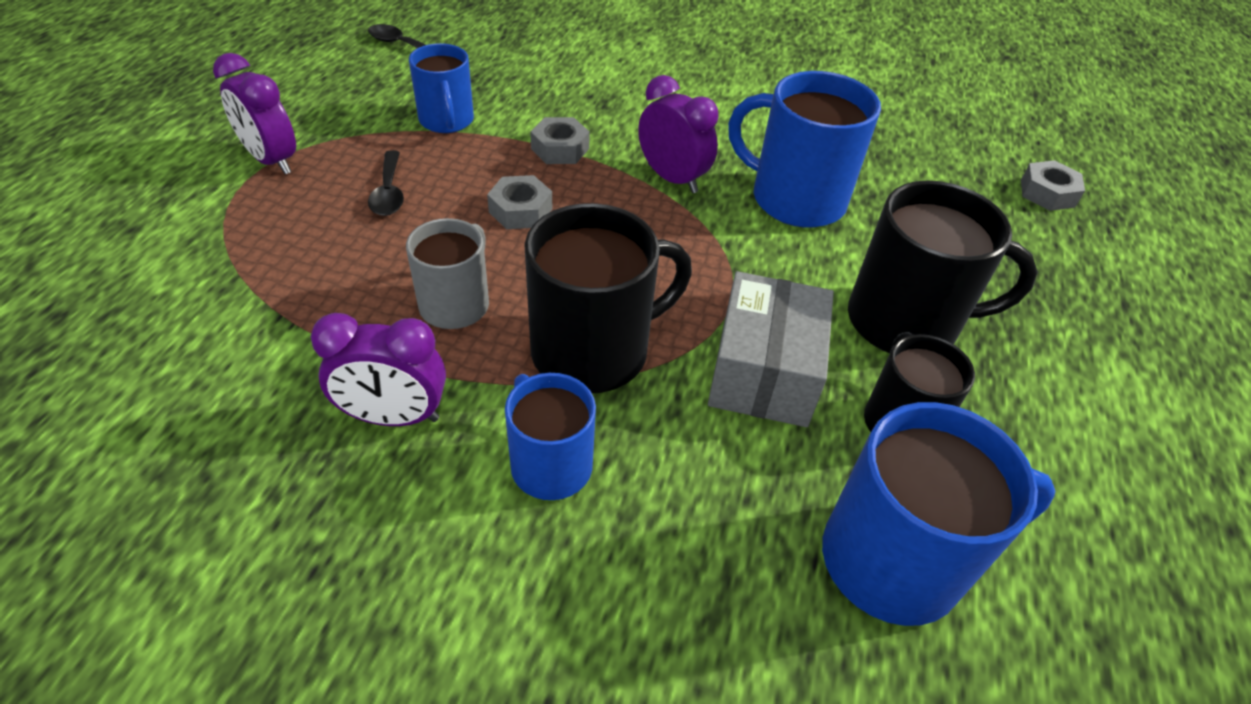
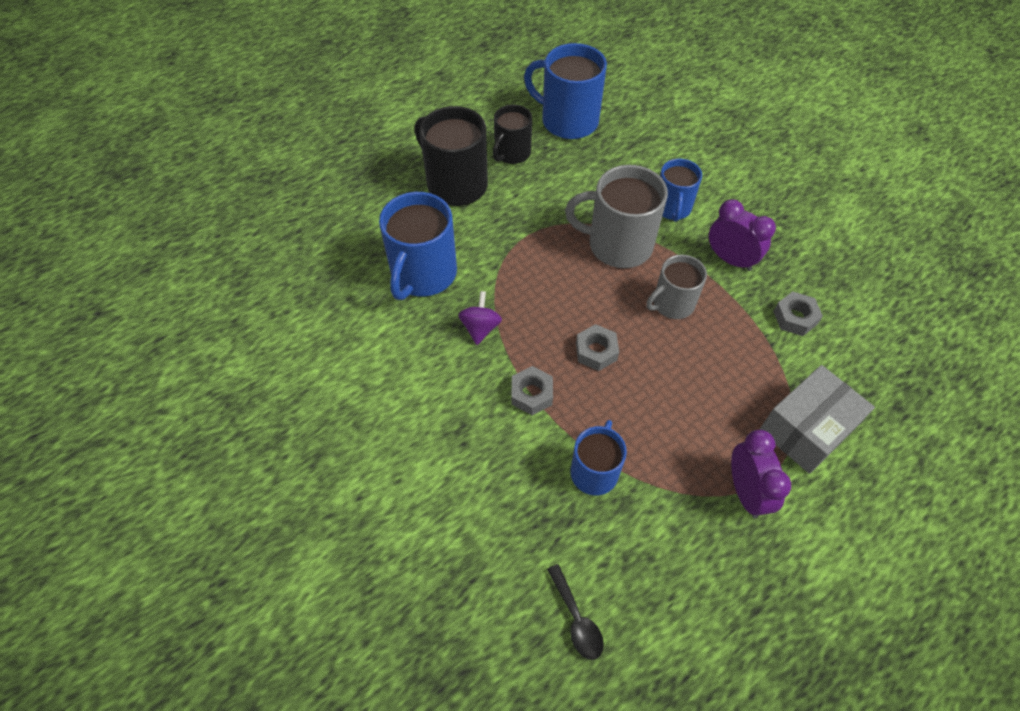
camera: 140 degrees left, 10 degrees up
(389, 192) = (673, 412): black spoon -> none
(594, 350) = (618, 244): black mug -> grey mug
(672, 178) = (480, 328): purple clock -> purple spinning top
(763, 372) = (547, 197): grey box -> grey box (806, 429)
(795, 199) = (423, 274): blue mug -> blue mug turned 45 degrees clockwise
(1047, 193) = (275, 204): grey nut -> grey nut (795, 318)

